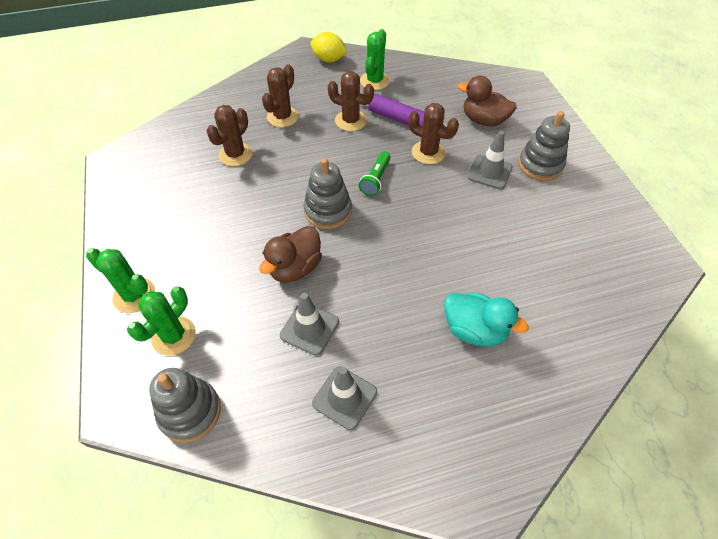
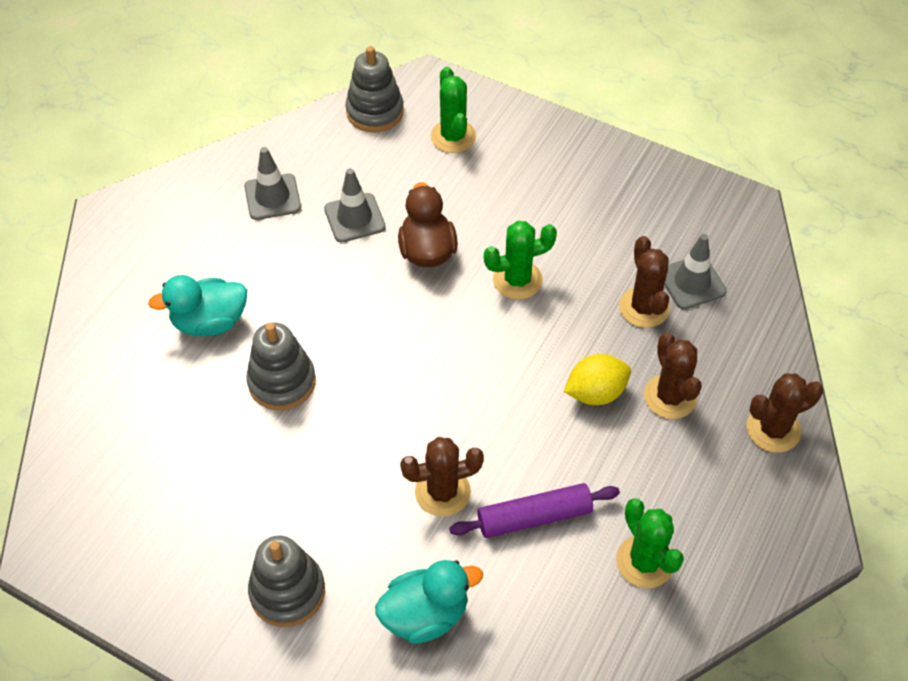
camera: 135 degrees right, 0 degrees up
(134, 295) = (526, 134): green cactus -> green cactus (517, 280)
(328, 211) = (466, 325): grey stacking toy -> grey stacking toy (282, 382)
(329, 60) = (755, 547): yellow lemon -> yellow lemon (595, 393)
(351, 121) = (587, 461): brown cactus -> brown cactus (773, 429)
(375, 179) = (461, 402): green flashlight -> none
(483, 120) = (425, 615): brown duck -> turquoise duck
(489, 172) = (342, 524): grey traffic cone -> grey traffic cone (692, 282)

